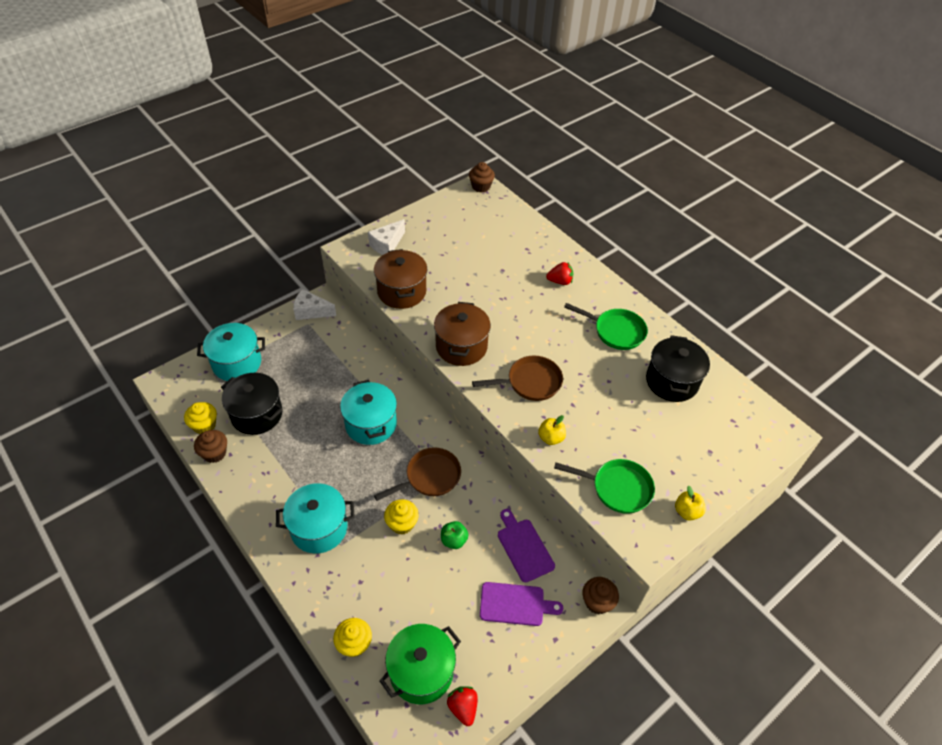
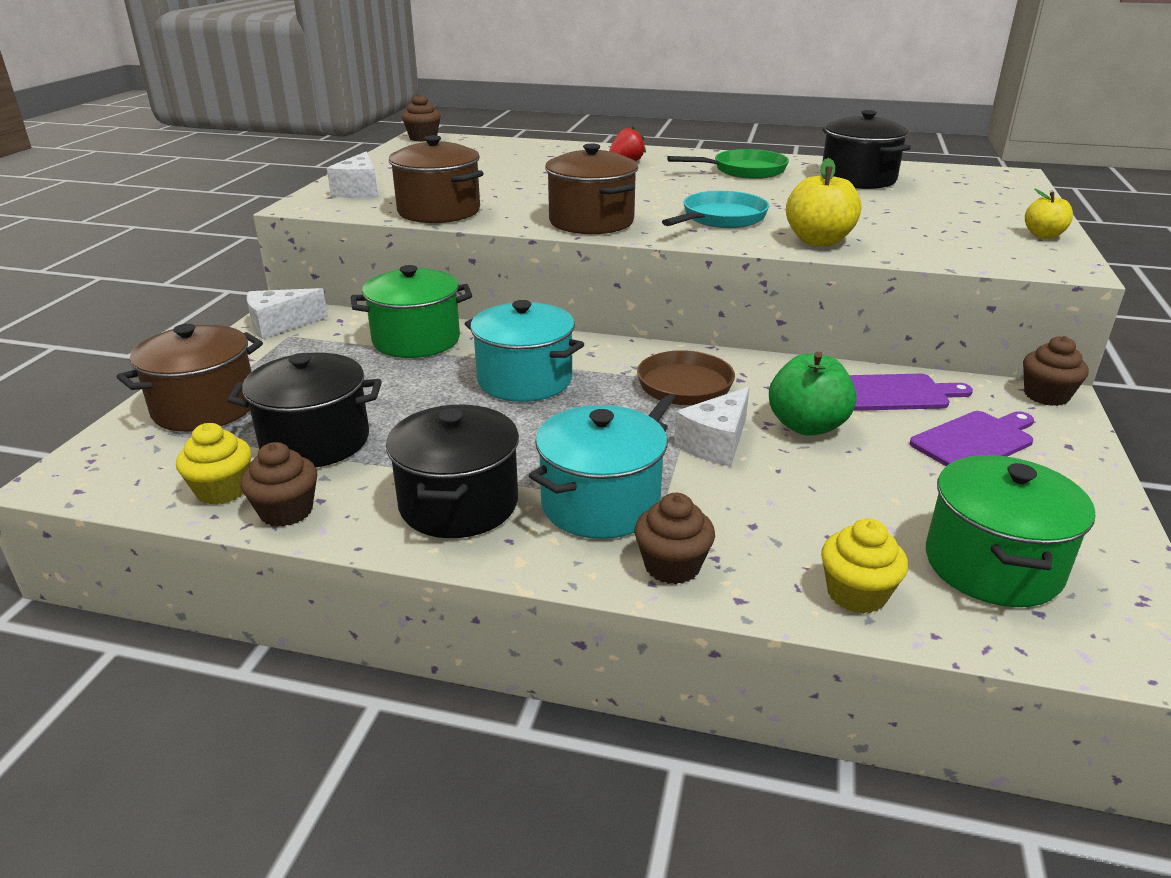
camera: 35 degrees left, 20 degrees down
(237, 363) = (205, 408): turquoise pot -> brown pot
(272, 491) = (459, 504): none -> black pot
(308, 580) = (672, 566): none -> brown cupcake
(355, 361) = (416, 340): none -> green pot
(402, 523) = (715, 443): yellow cupcake -> white cheese
(454, 540) = (807, 426): green apple -> green apple, size x1.65
(463, 707) = (1104, 567): red strawberry -> none
(524, 547) = (895, 393): purple cutting board -> purple cutting board turned 150 degrees clockwise
(530, 382) = (721, 219): brown pan -> turquoise pan
(551, 438) = (818, 241): yellow apple -> yellow apple, size x1.65
(617, 488) = (953, 245): green pan -> none

